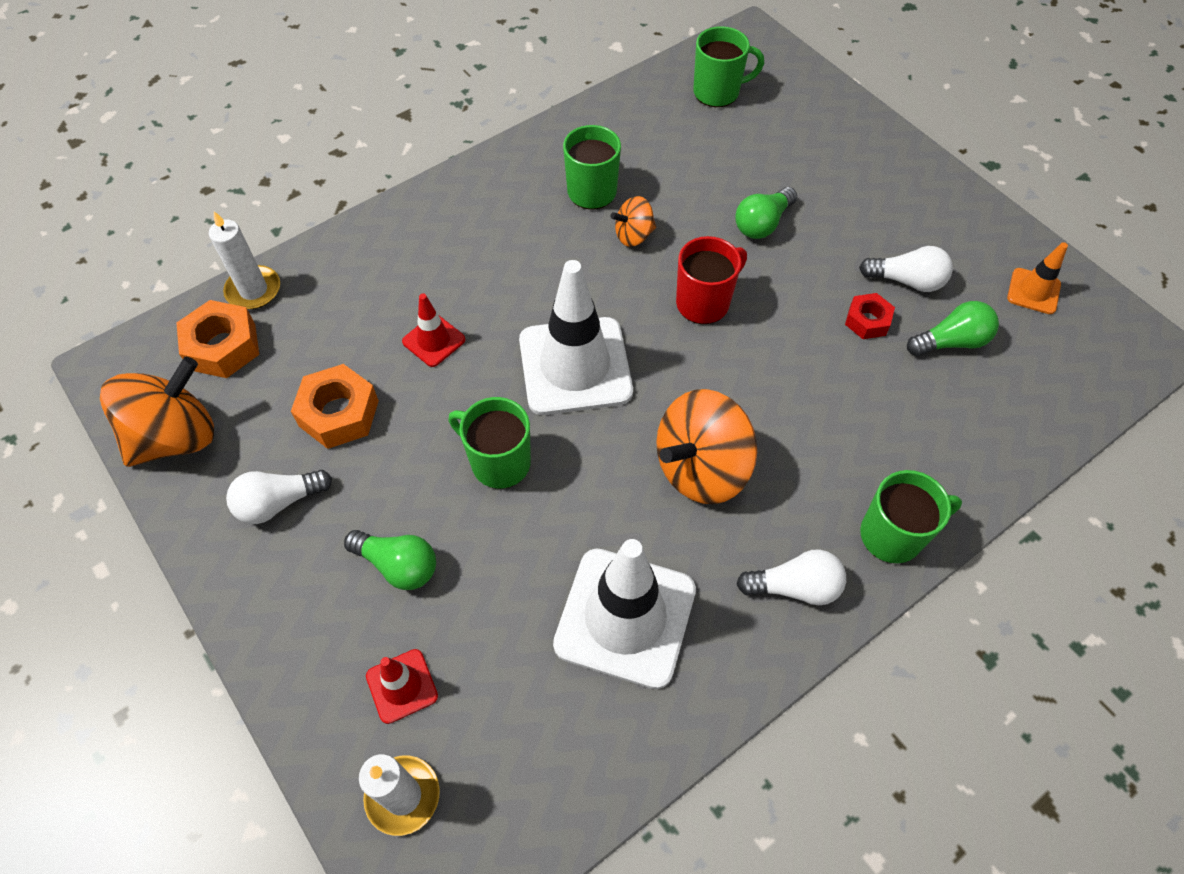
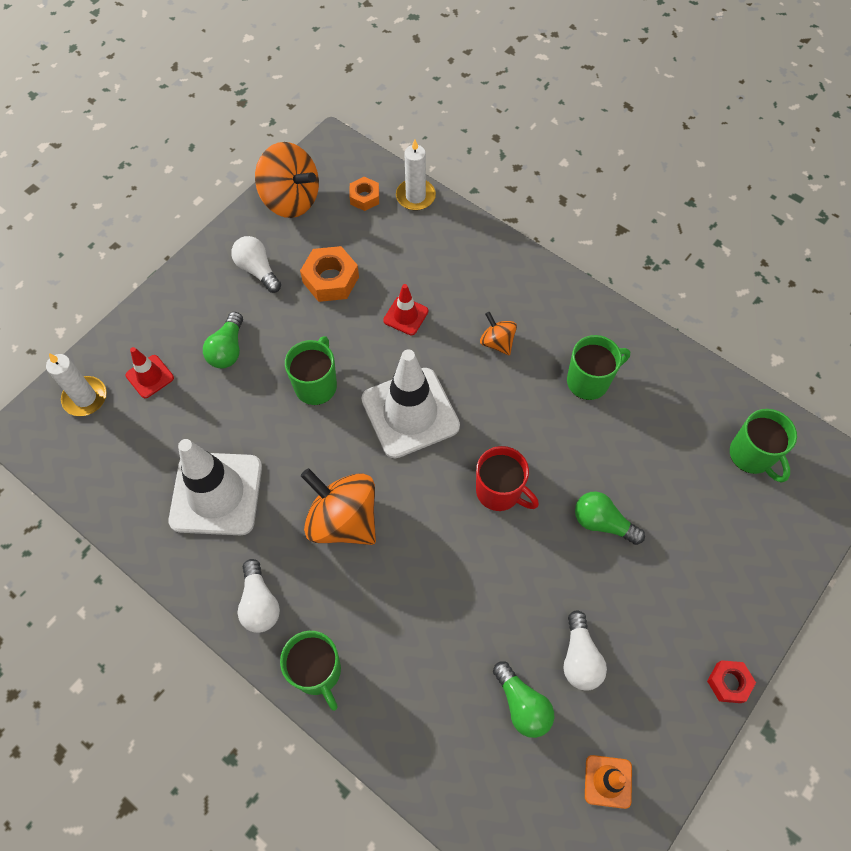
camera: 75 degrees right, 5 degrees up
(223, 347) = (364, 197): orange nut -> orange nut, size x0.62
(633, 235) = (552, 423): orange spinning top -> orange spinning top (497, 342)
(867, 321) = (522, 627): red nut -> red nut (728, 682)

